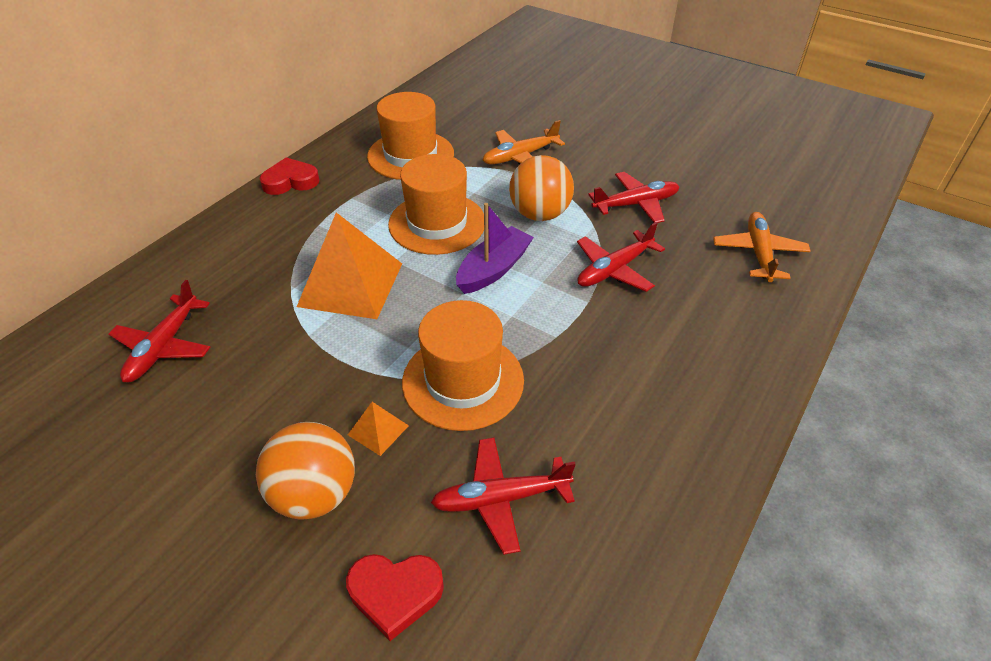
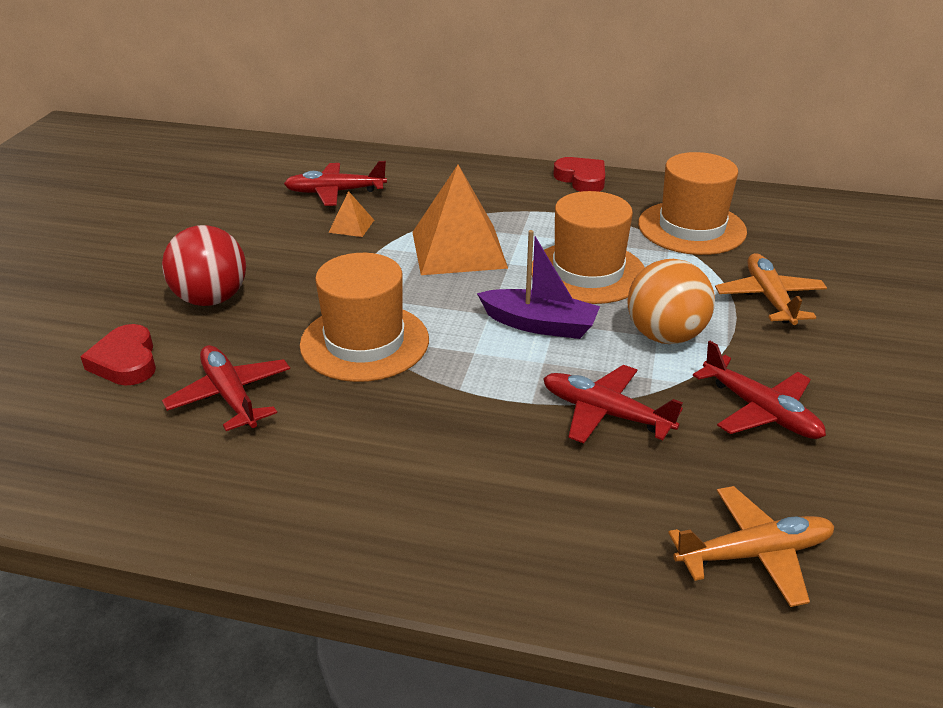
camera: 70 degrees right, 10 degrees down
(315, 494) = (211, 299): orange ball -> red ball
(378, 430) = (286, 311): orange pyramid -> orange pyramid (351, 226)
(520, 156) = (769, 298): orange plane -> orange plane turned 45 degrees clockwise

